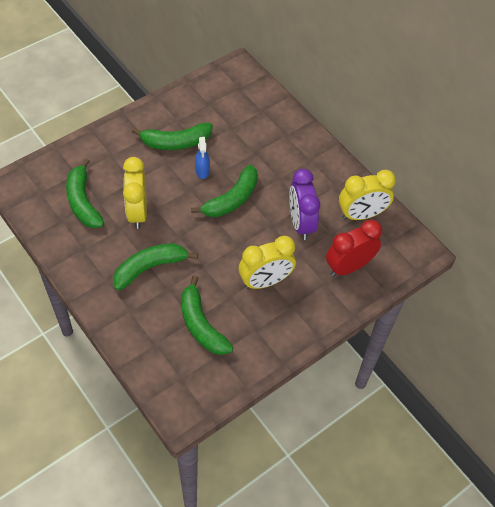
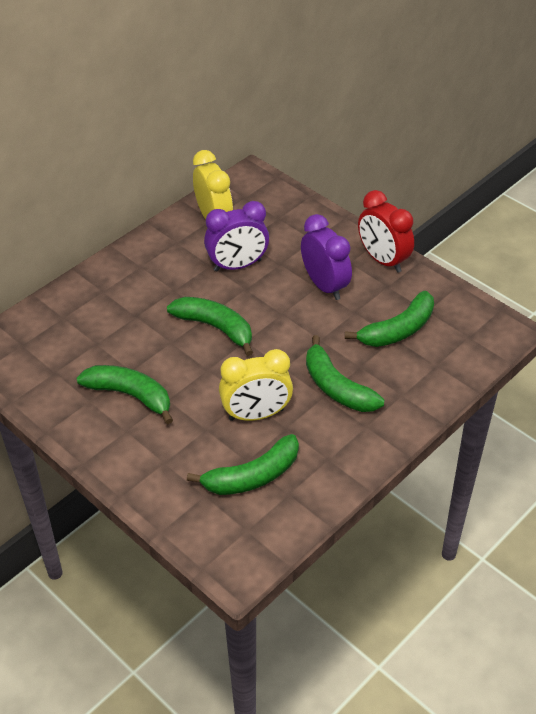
camera: 95 degrees left, 10 degrees down
(176, 142) = (130, 395): green banana -> green banana turned 45 degrees counterclockwise
(202, 171) = (176, 361): blue spray bottle -> none
(265, 281) = (325, 285): yellow clock -> purple clock
(348, 267) = (286, 224): red clock -> red clock (383, 260)

